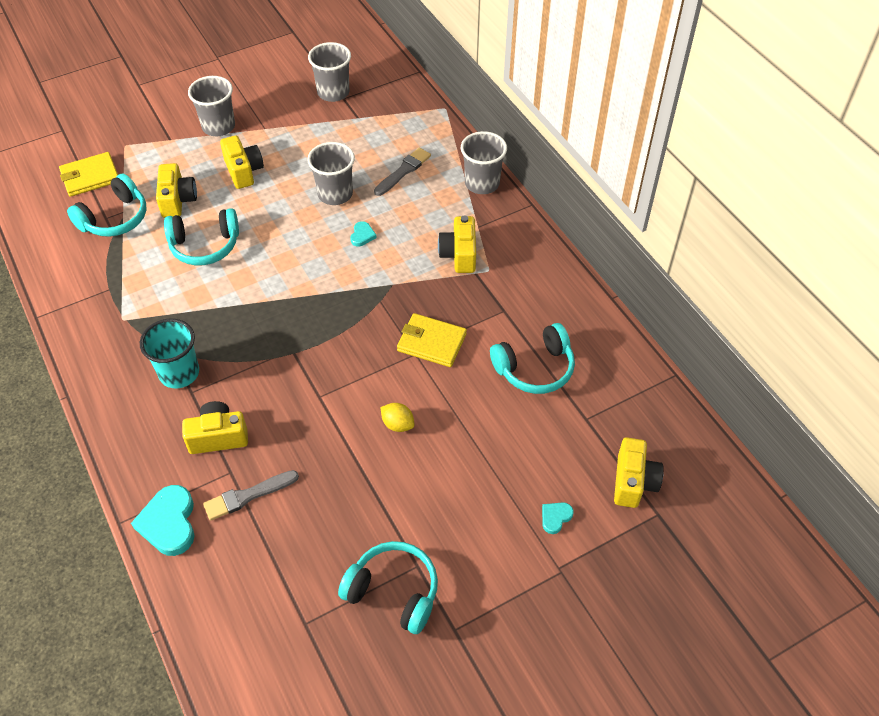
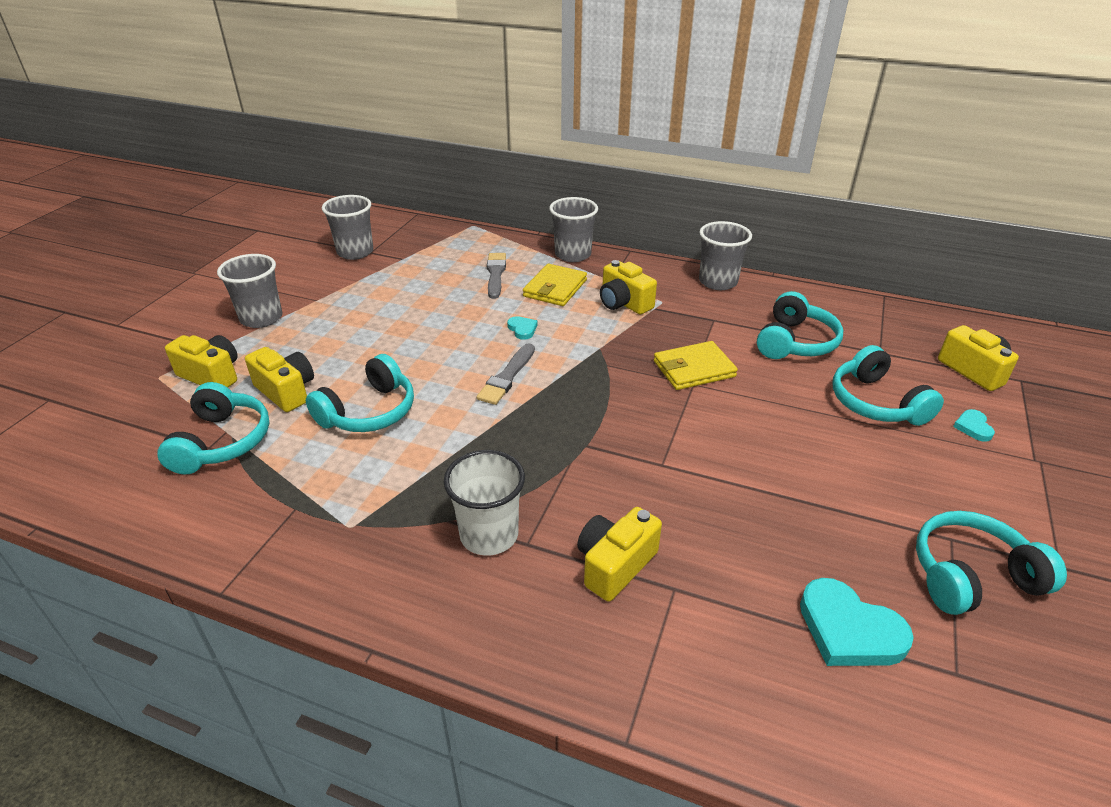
camera: 40 degrees left, 15 degrees down
(90, 177) = (141, 422): yellow wallet -> yellow wallet (555, 288)
(169, 523) = (683, 692): turquoise heart -> turquoise heart (849, 630)
(179, 373) = (489, 535): turquoise cup -> white cup
(243, 171) = (335, 338): yellow camera -> yellow camera (211, 375)
(248, 496) = (724, 597): grey brush -> grey brush (507, 377)
(335, 194) = (454, 314): grey cup -> grey cup (718, 282)
(397, 424) = (760, 442): yellow lemon -> none
(517, 453) = (876, 403): none -> turquoise headphones

